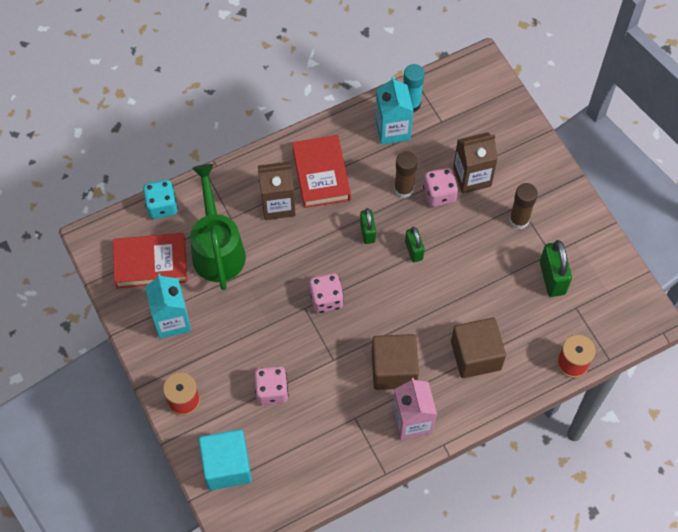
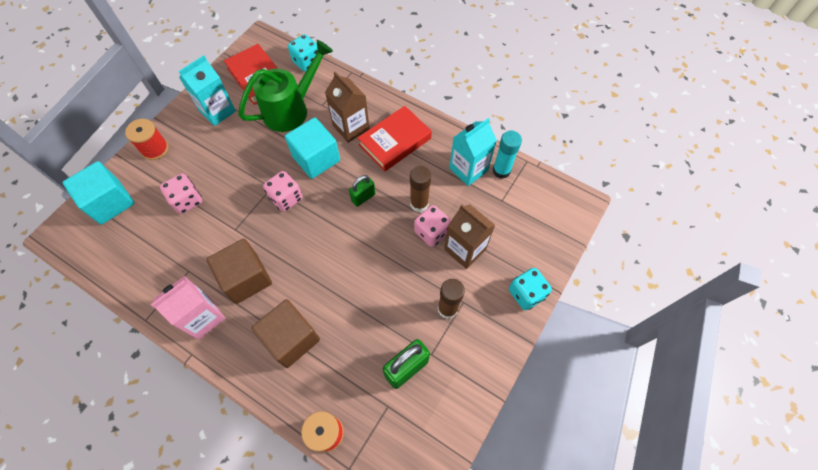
camera: 60 degrees right, 0 degrees up
(296, 253) = (316, 158): none -> turquoise cube
(414, 250) = (366, 239): green padlock -> none
(540, 154) = (526, 294): none -> turquoise dice

